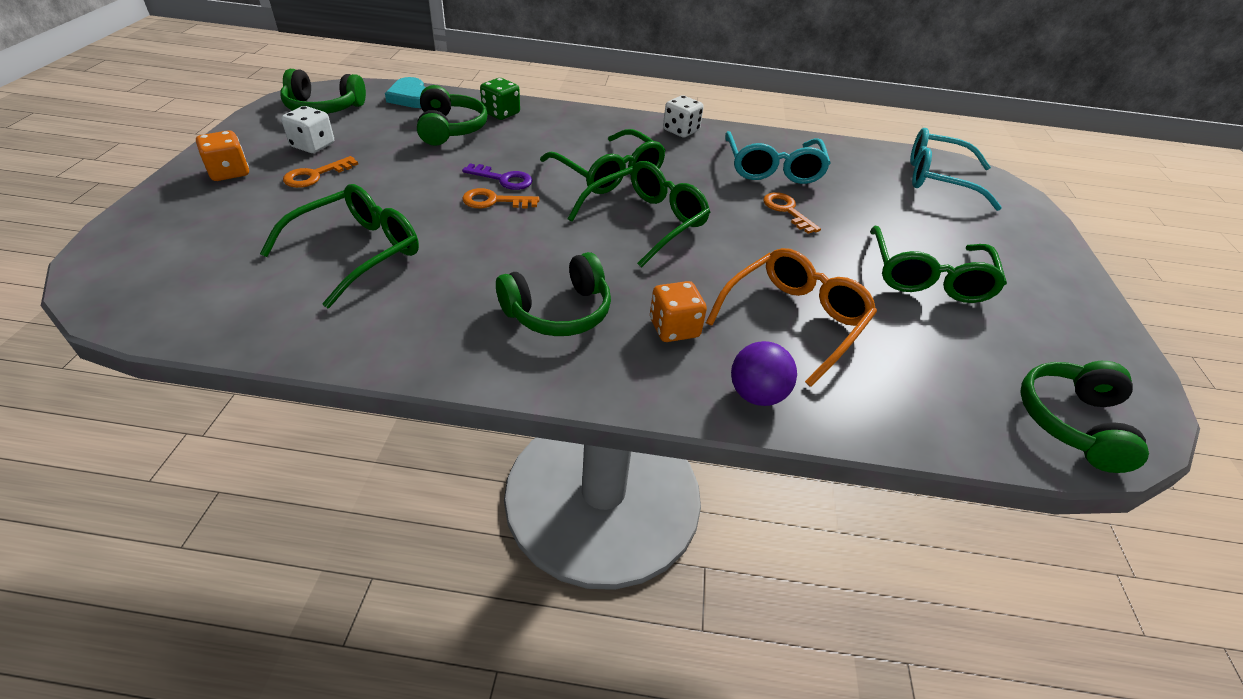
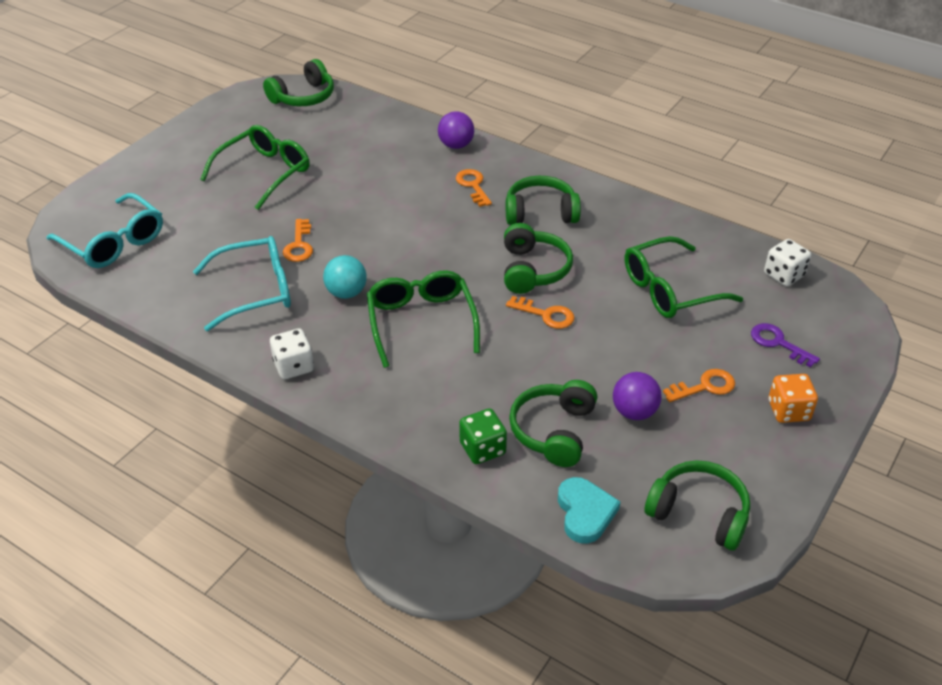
camera: 150 degrees left, 0 degrees up
(313, 145) = (709, 436): white dice -> white dice (784, 275)
(383, 149) = (634, 412): none -> purple ball
(503, 179) = (526, 339): purple key -> purple key (778, 343)
(530, 239) = (533, 270): none -> green headphones
(646, 222) = (428, 263): green glasses -> none
(674, 328) = (473, 186): orange dice -> orange key
(696, 182) = (346, 293): none -> turquoise ball
(773, 168) = (255, 291): turquoise glasses -> turquoise glasses turned 45 degrees clockwise
(794, 320) = (392, 172): orange glasses -> none

